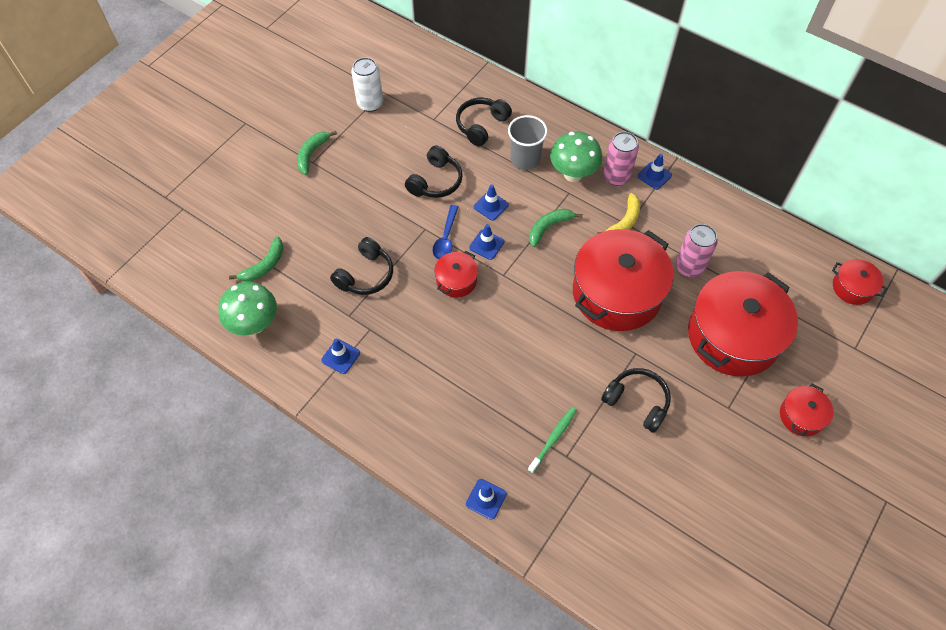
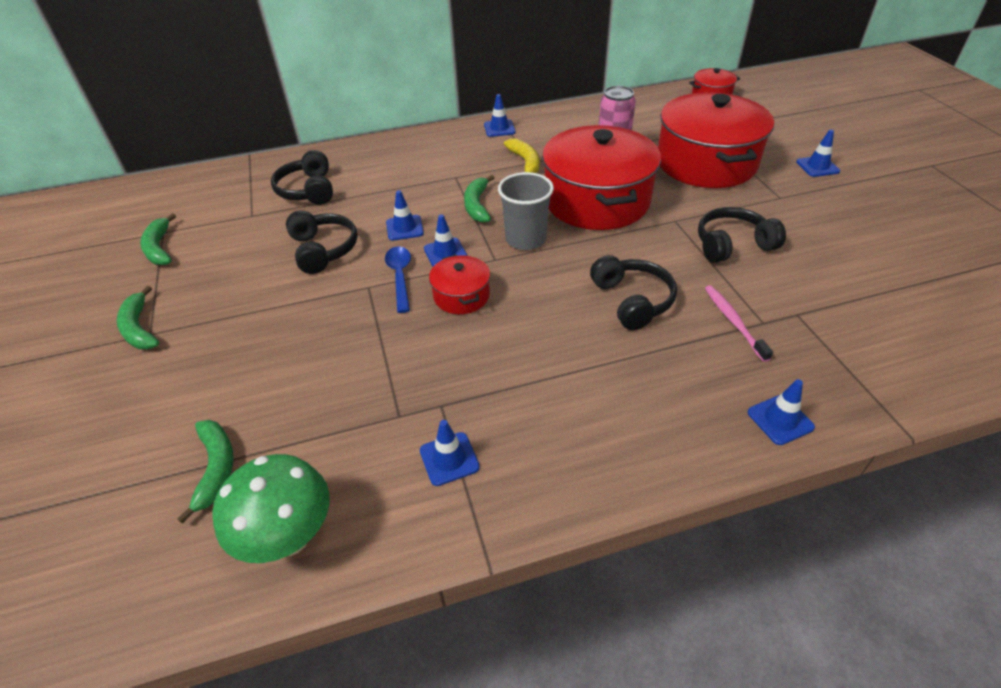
camera: 50 degrees left, 15 degrees down
(365, 275) = (362, 368): black headphones -> black headphones (632, 300)
(370, 103) = (159, 248): white can -> green banana
(446, 238) = (400, 277): blue spoon -> blue spoon turned 150 degrees counterclockwise
(525, 159) = (384, 183): grey cup -> grey cup (525, 239)
(553, 438) = (733, 321): green toothbrush -> pink toothbrush
(573, 174) = (439, 166): green mushroom -> none
(616, 176) = (474, 146): pink can -> none
(801, 416) = (817, 167): red pot -> blue traffic cone

